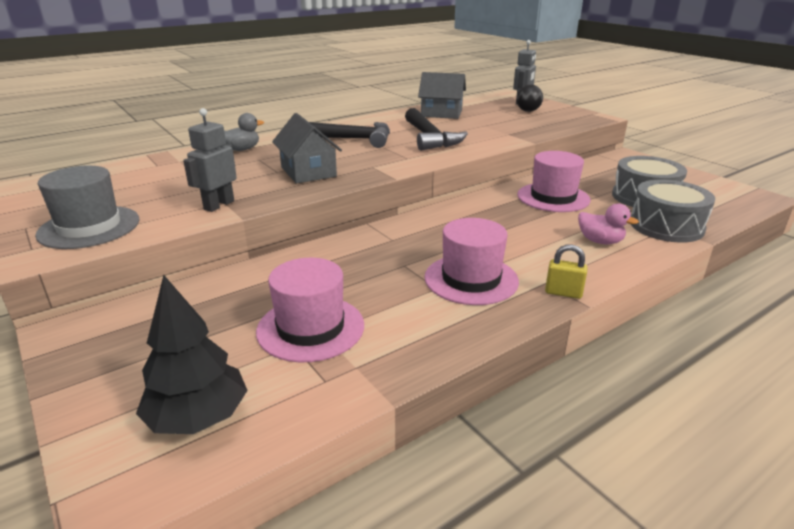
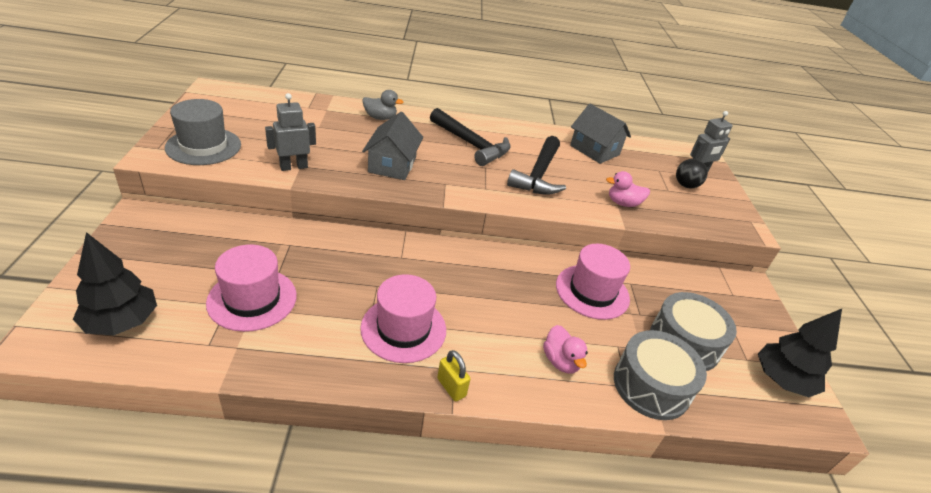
camera: 30 degrees right, 10 degrees up
(510, 132) = (623, 203): none -> pink duck
(716, 190) = (781, 380): none -> black tree

